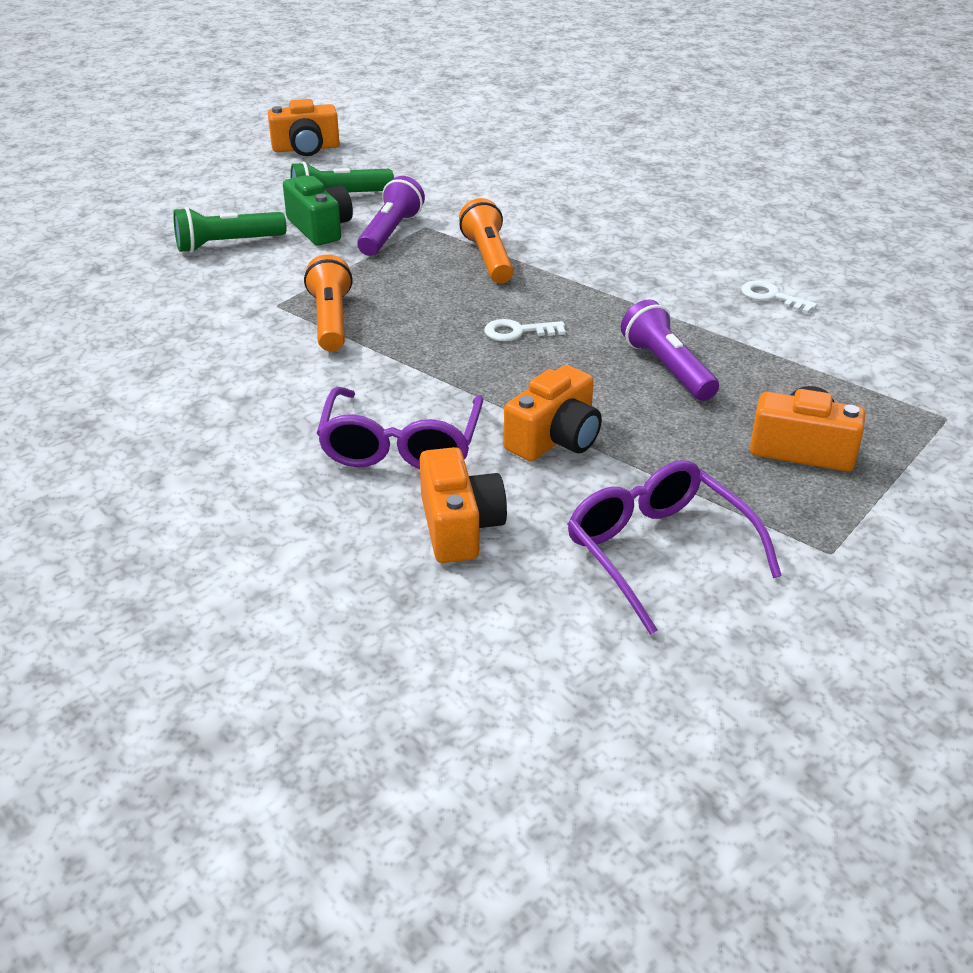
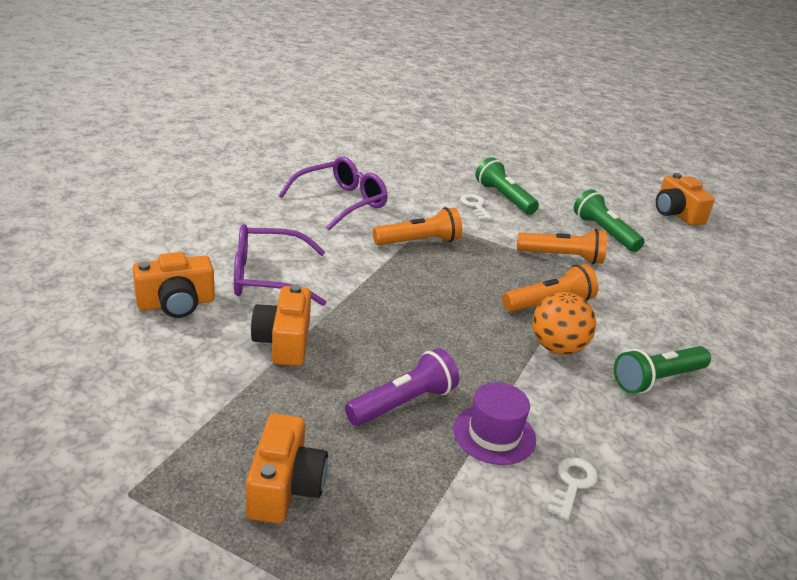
camera: 75 degrees right, 5 degrees down
(320, 228) = (550, 228): green camera -> none
(390, 233) = (562, 257): purple flashlight -> orange flashlight
(518, 332) = (435, 321): white key -> white key (475, 206)
(555, 439) = (284, 342): orange camera -> orange camera turned 60 degrees clockwise
(571, 268) = (557, 348): none -> orange ball
(623, 228) = (657, 379): none -> green flashlight
(658, 551) = (140, 392): purple glasses -> purple glasses (341, 202)
(710, 324) = (494, 434): none -> purple hat

